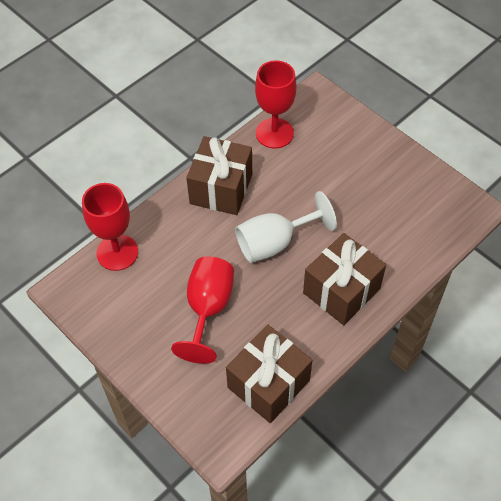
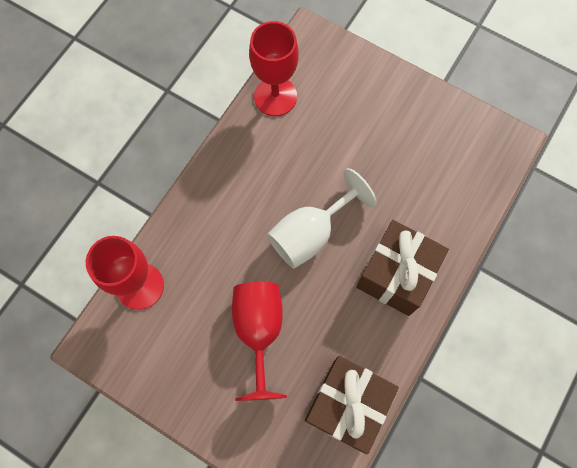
camera: 15 degrees left, 15 degrees up
(221, 189) = (234, 179): brown gift -> none

